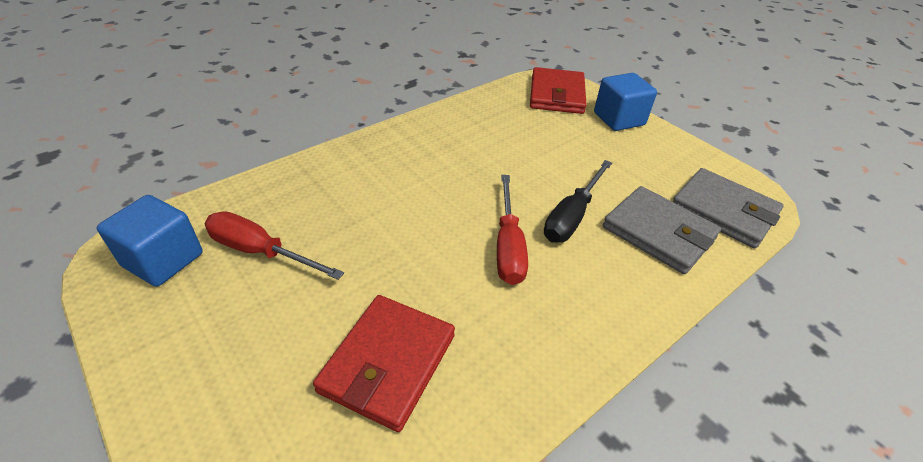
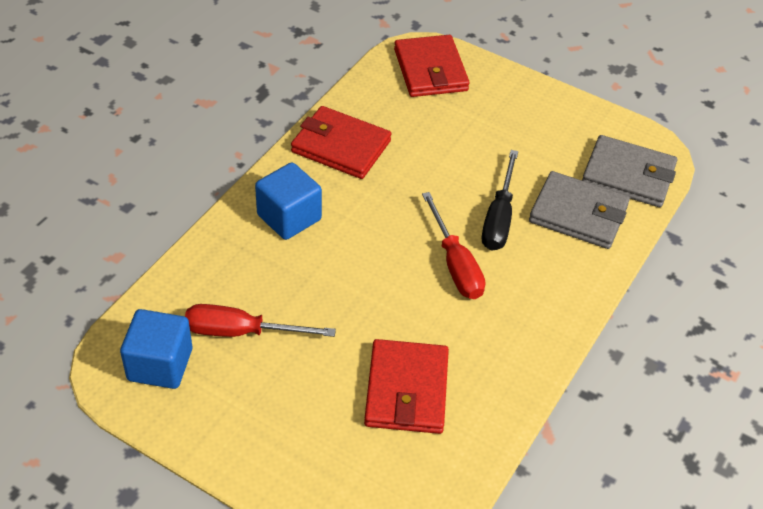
camera: 20 degrees left, 5 degrees up
(451, 128) = (341, 146): none -> red wallet
(619, 119) = (505, 88): blue cube -> blue cube (289, 217)

